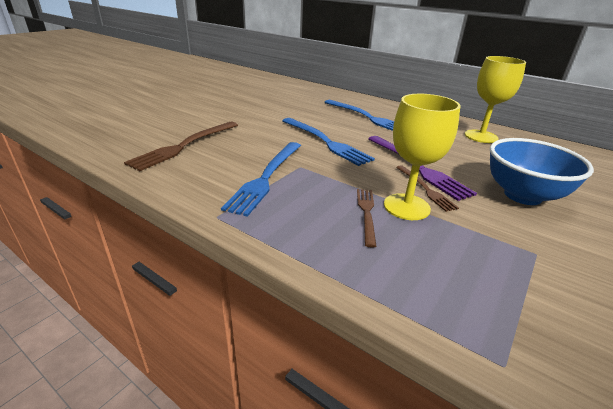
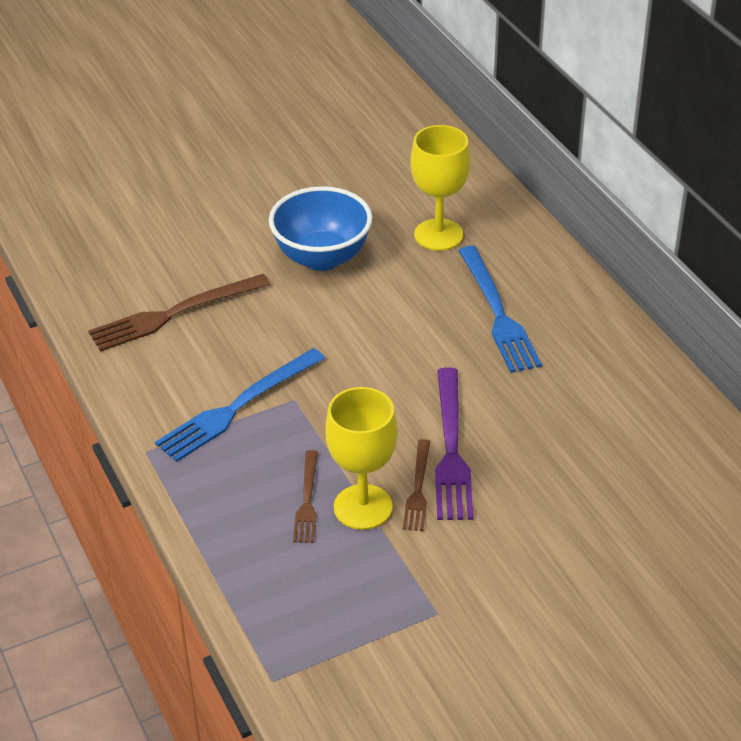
camera: 30 degrees right, 10 degrees up
(325, 142) = (371, 358): blue fork -> none
(366, 213) = (307, 500): brown fork -> brown fork turned 150 degrees clockwise
(481, 136) = (639, 414): yellow goblet -> yellow goblet (438, 235)
(522, 195) = (535, 541): blue bowl -> blue bowl (322, 258)

